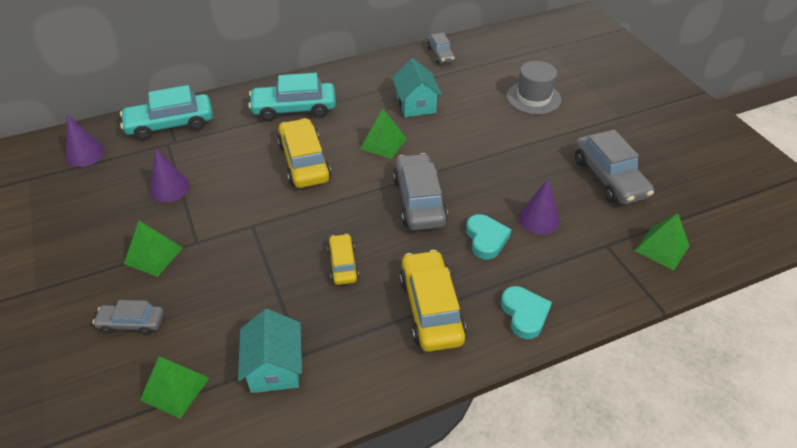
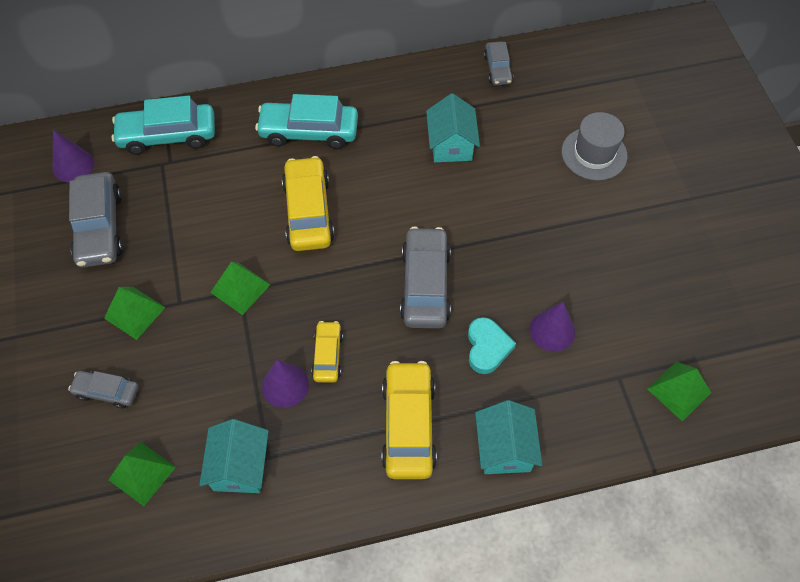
camera: 10 degrees right, 15 degrees up
(170, 188) = (159, 226): purple cone -> purple cone (285, 385)
(383, 143) = (401, 197): green pyramid -> green pyramid (240, 288)
(524, 314) = (504, 448): turquoise heart -> turquoise house
(609, 178) = (649, 285): grey car -> grey car (100, 227)

